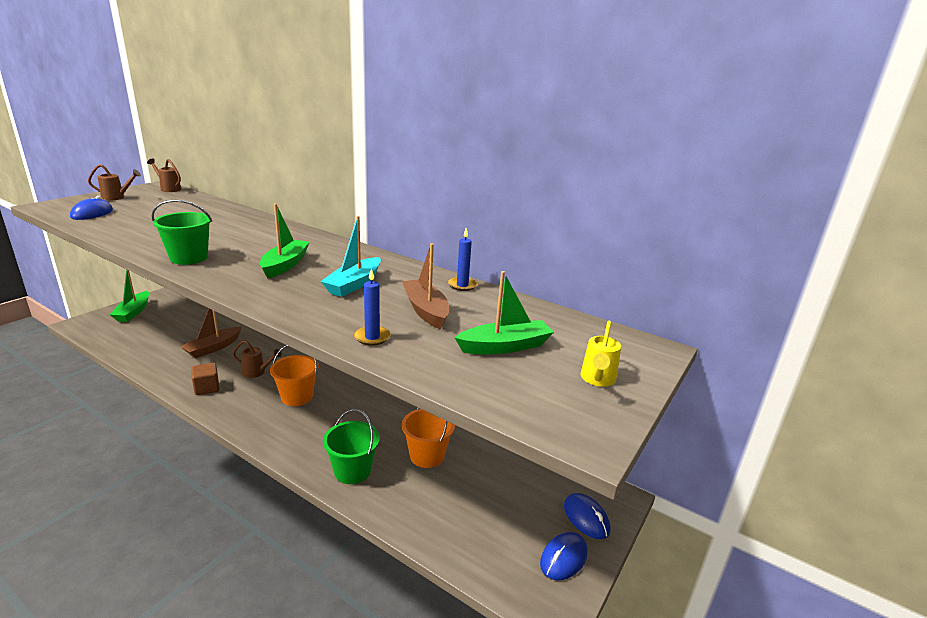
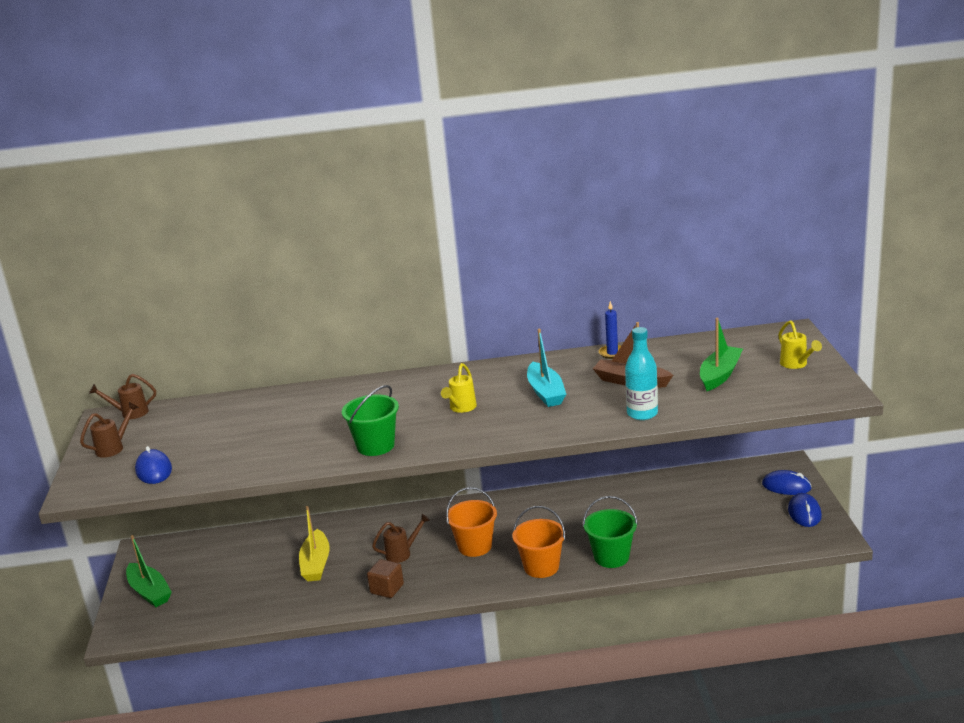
camera: 35 degrees left, 0 degrees up
(213, 348) = (316, 564): brown boat -> yellow boat
(285, 265) = (461, 408): green boat -> yellow watering can
(372, 337) = (642, 414): blue candle -> turquoise bottle
(427, 455) = (641, 517): orange bucket -> orange bucket (541, 567)

